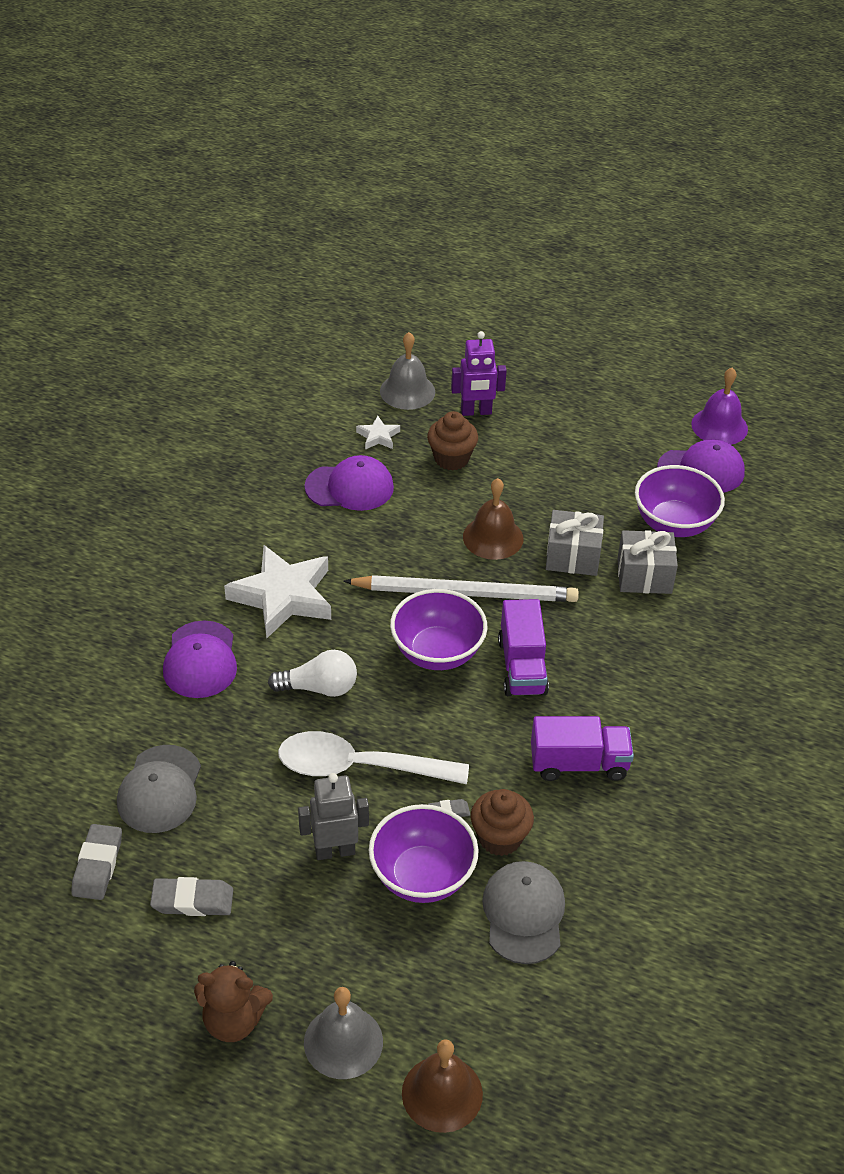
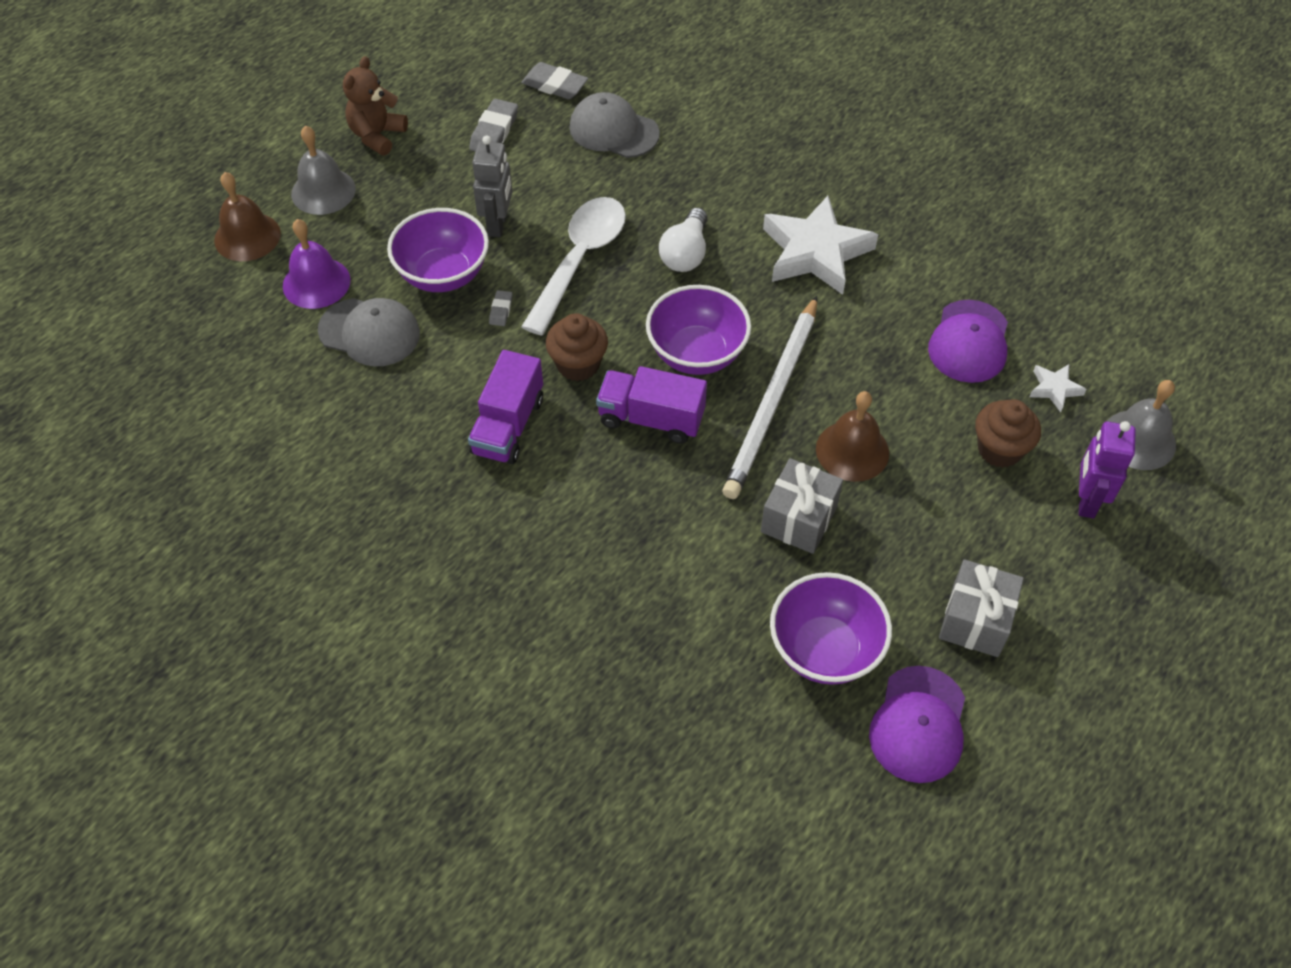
camera: 110 degrees right, 10 degrees up
(200, 660) = (752, 179): purple cap -> none
(500, 838) = (454, 339): brown cupcake -> brown cupcake (578, 364)
(644, 576) = (745, 581): grey gift -> grey gift (975, 620)
(719, 426) = (1007, 789): purple bell -> purple bell (316, 283)

